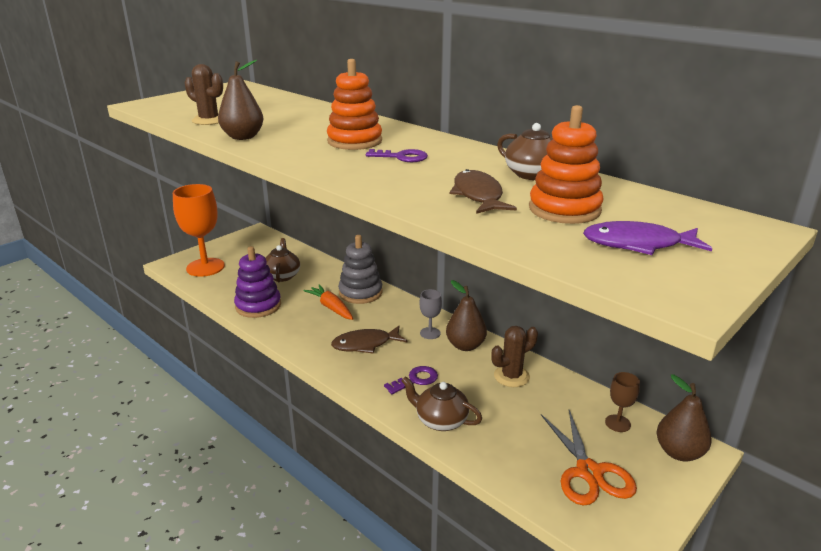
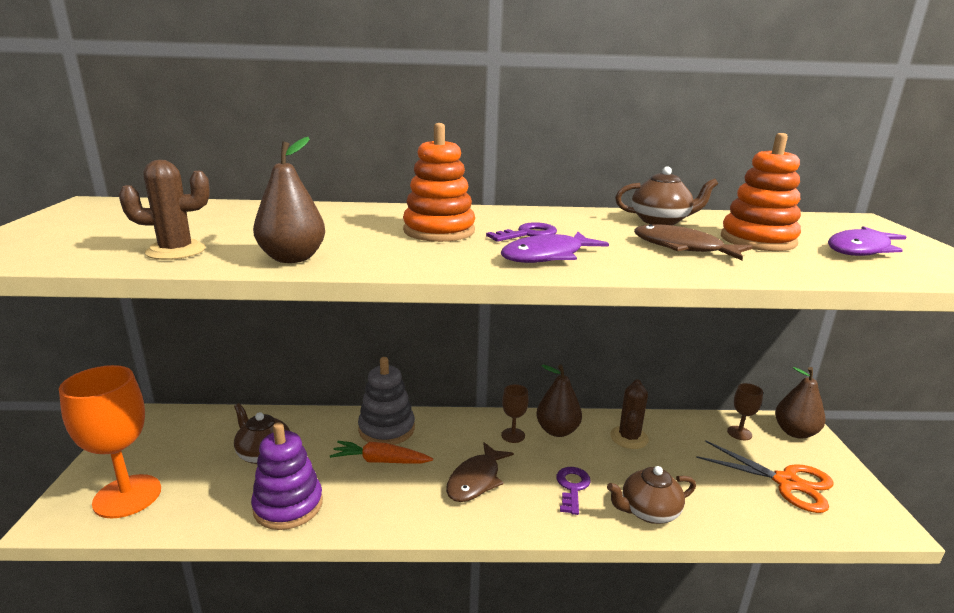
camera: 45 degrees left, 5 degrees down
(368, 173) = (547, 256): none -> purple fish
(430, 333) = (513, 435): grey goblet -> brown goblet

